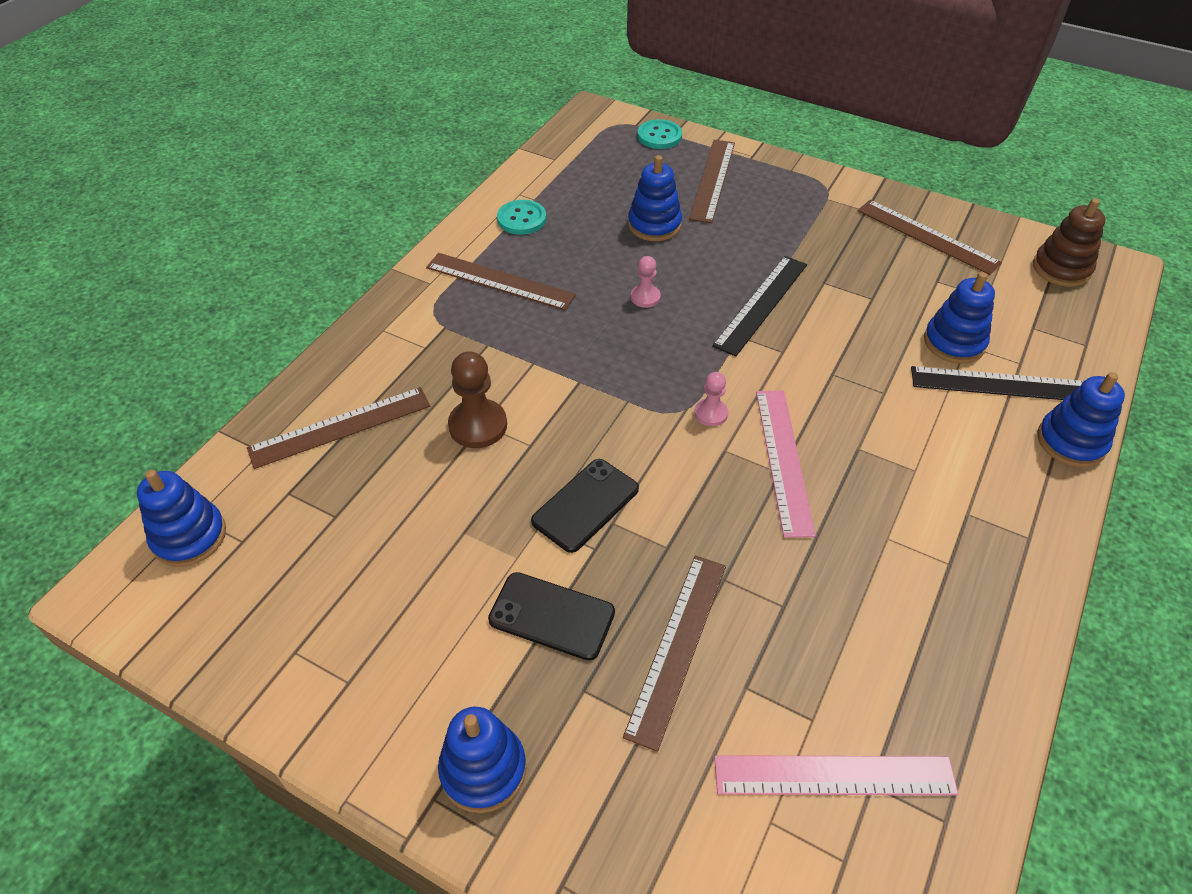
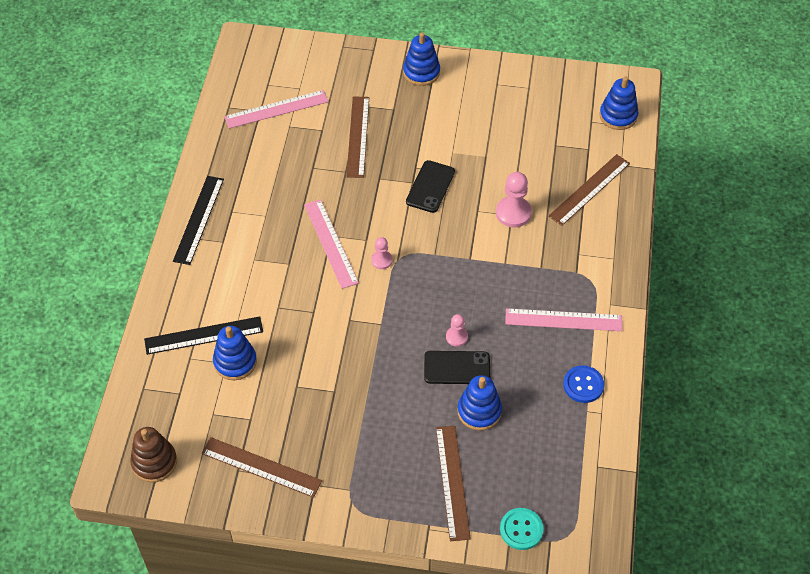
camera: 160 degrees right, 5 degrees up
(478, 425) = (513, 213): brown pawn -> pink pawn
(500, 281) = (563, 320): brown ruler -> pink ruler
(521, 219) = (583, 385): turquoise button -> blue button
(552, 616) = (421, 132): black phone -> black phone (457, 368)
(761, 304) = (374, 356): black ruler -> black ruler (198, 219)
(1071, 442) = (161, 305): blue stacking toy -> none

